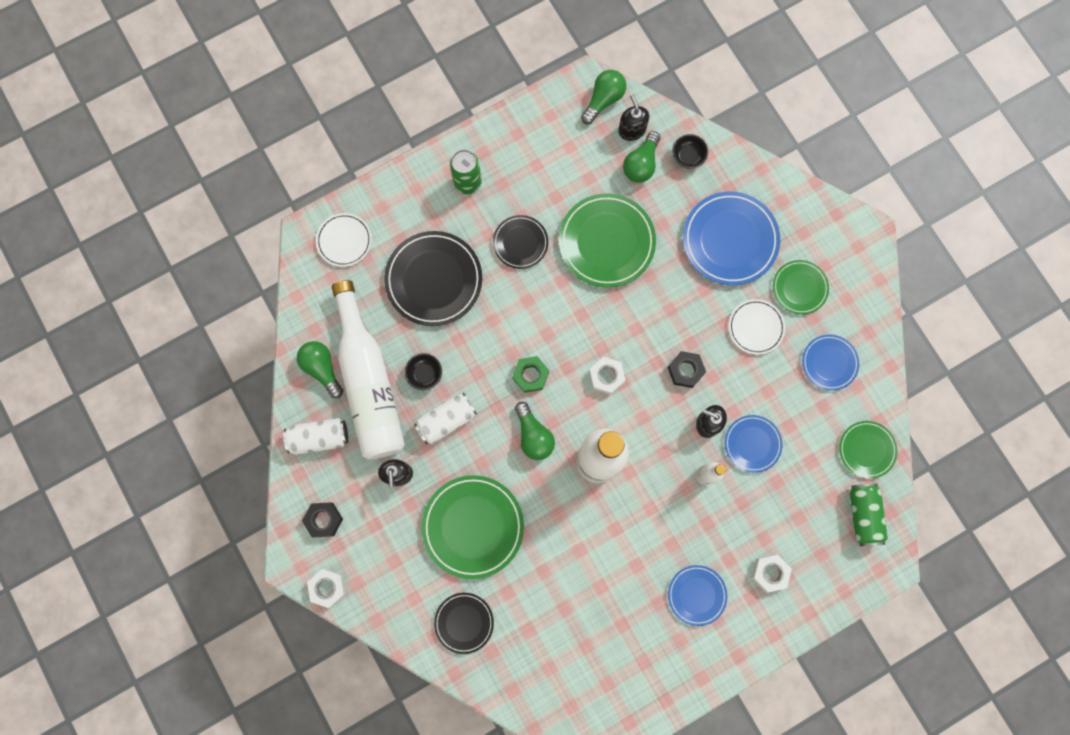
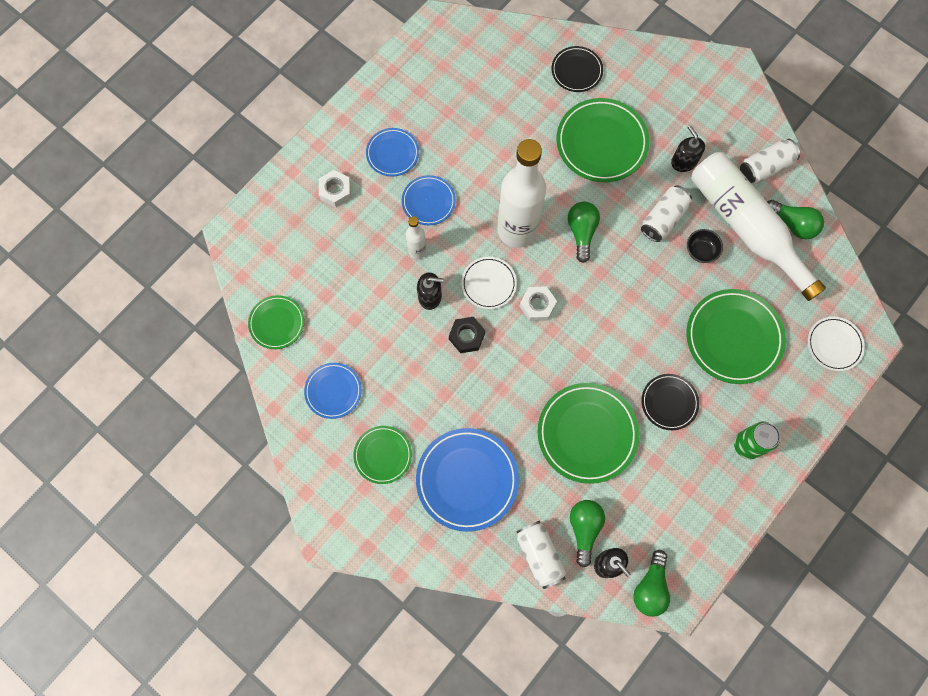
camera: 160 degrees right, 5 degrees down
(324, 520) = (727, 106): black nut -> none
(328, 587) = (697, 59): white nut -> none
(434, 280) = (733, 338): black plate -> green plate
(530, 375) = (606, 283): green nut -> none
(533, 435) = (581, 232): green light bulb -> green light bulb turned 45 degrees clockwise
(688, 156) = (540, 555): black bowl -> white can
(752, 444) = (383, 292): blue plate -> blue plate (428, 201)
(755, 327) = (413, 400): white plate -> white plate (488, 284)
(863, 515) = (266, 265): green can -> none

